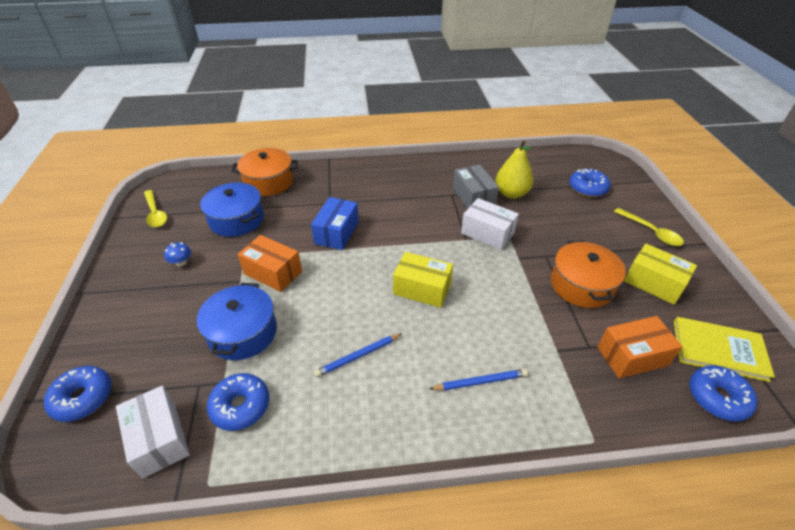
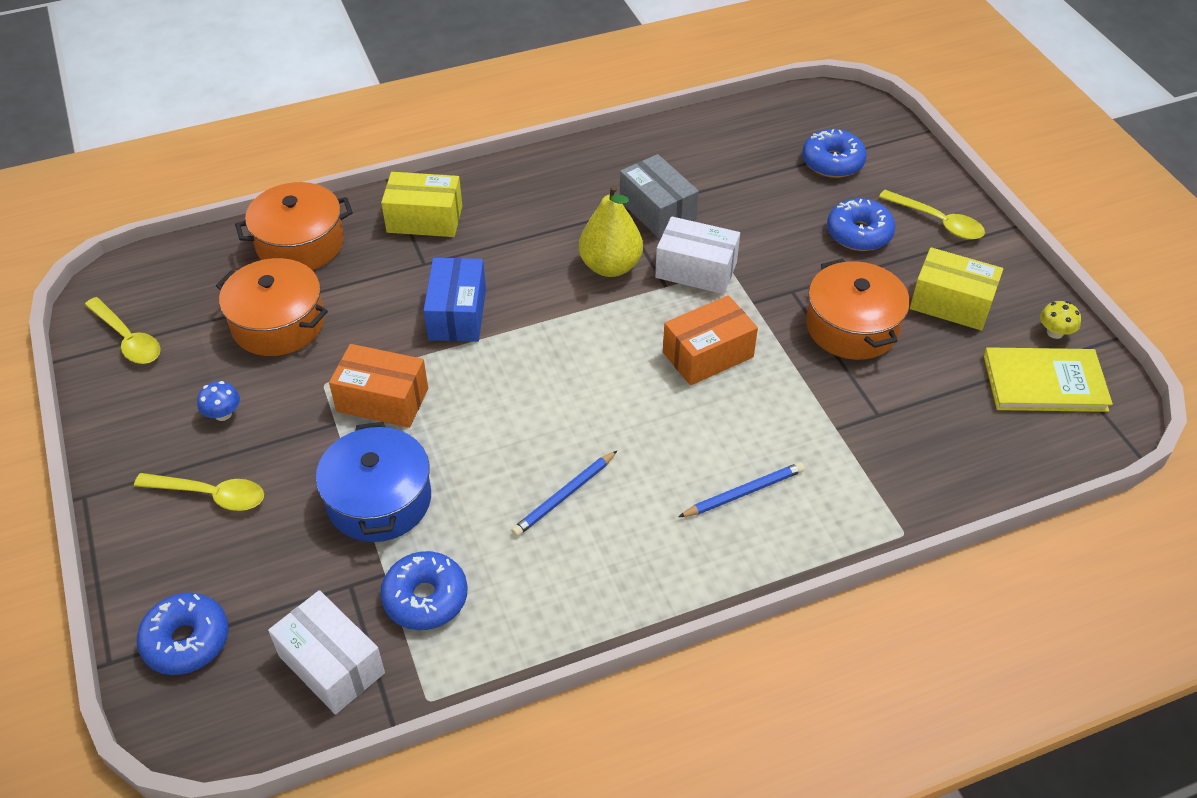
camera: 15 degrees left, 5 degrees up
(149, 308) = (210, 495): none -> yellow spoon
(236, 220) = (278, 323): blue pot -> orange pot
(422, 289) = (623, 379): yellow box -> yellow box (424, 219)
(511, 193) = (716, 193): yellow pear -> yellow pear (610, 266)
(632, 356) = (935, 415): orange box -> orange box (708, 354)
(717, 398) = (1047, 446): blue donut -> blue donut (859, 233)
(729, 316) = (1055, 332): none -> yellow mushroom

